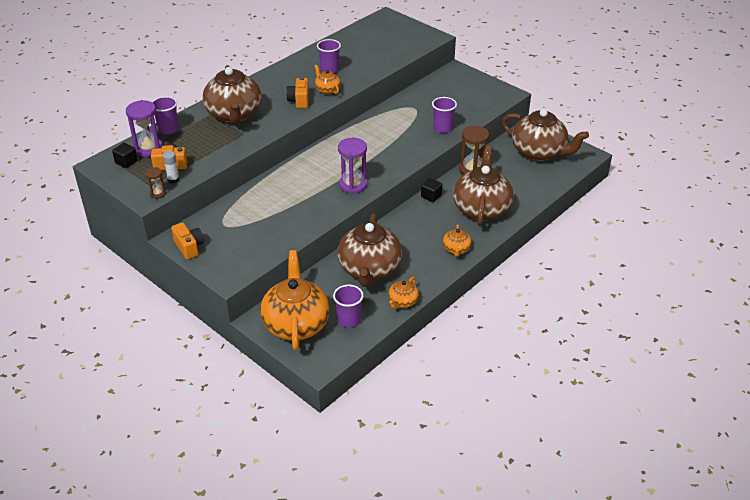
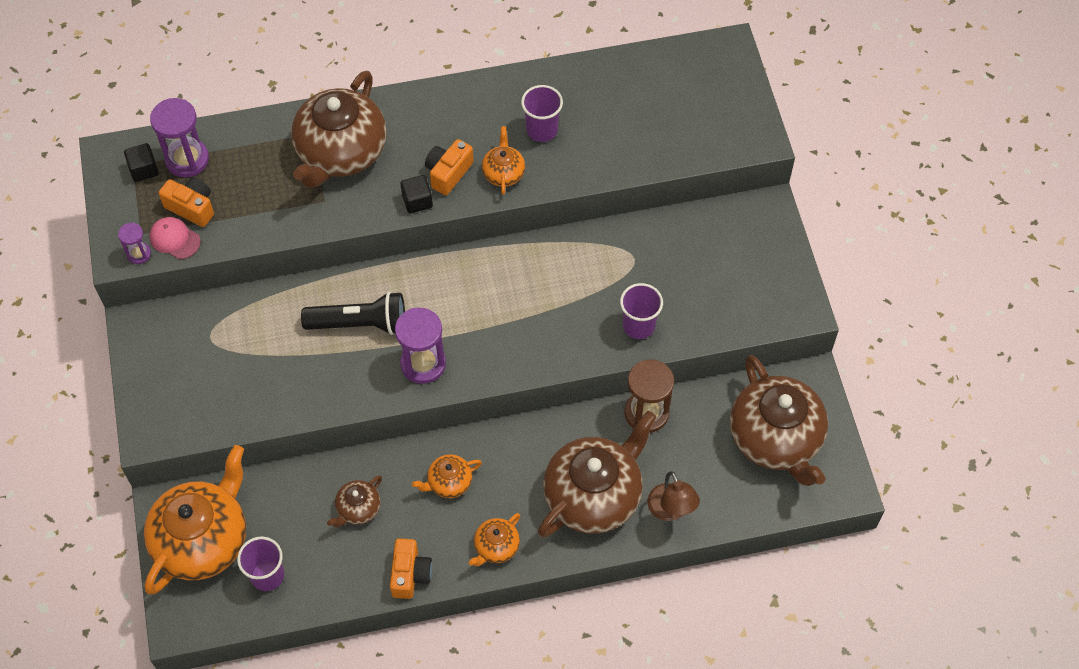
camera: 35 degrees right, 20 degrees up
(158, 193) = (139, 254): brown hourglass -> purple hourglass
(168, 129) = (237, 134): purple cup -> none
(173, 180) = (175, 239): white glue stick -> pink cap
(189, 247) = (142, 350): orange camera -> orange camera (410, 574)
(303, 185) = (360, 323): none -> black flashlight
(369, 269) = (358, 509): brown teapot -> brown teapot, size x0.46
(402, 302) = (354, 590): orange teapot -> orange teapot (449, 482)
(431, 196) = (545, 428): black cube -> black cube (417, 201)
(522, 197) = (670, 510): none -> brown lamp

